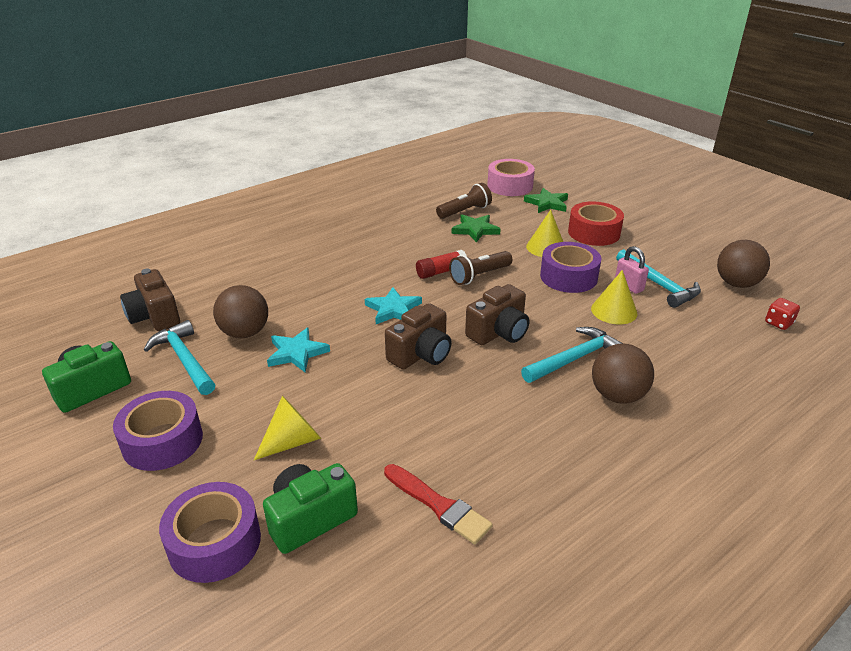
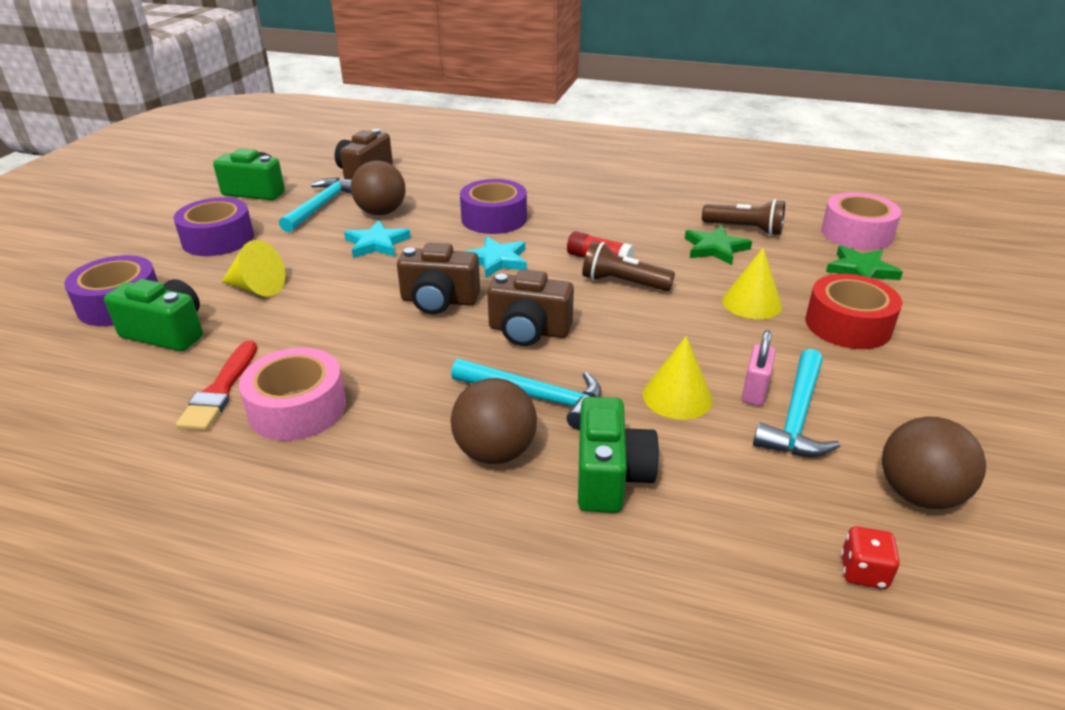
camera: 55 degrees right, 0 degrees up
(500, 468) = (297, 408): none -> pink tape
(568, 277) = (708, 339): purple tape -> purple tape (494, 218)
(668, 363) = (610, 476): none -> green camera

